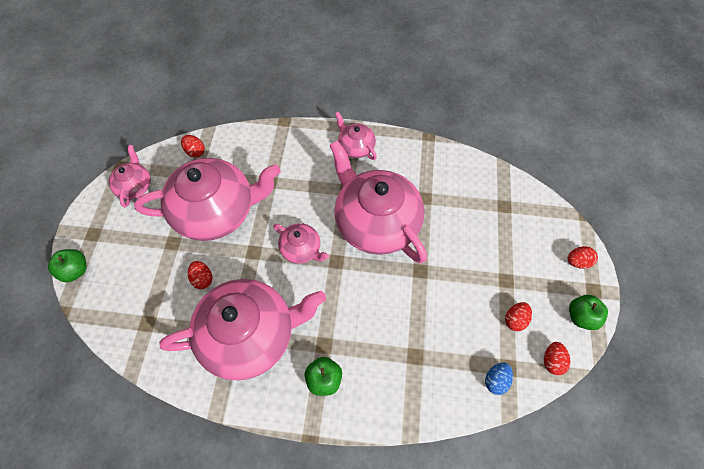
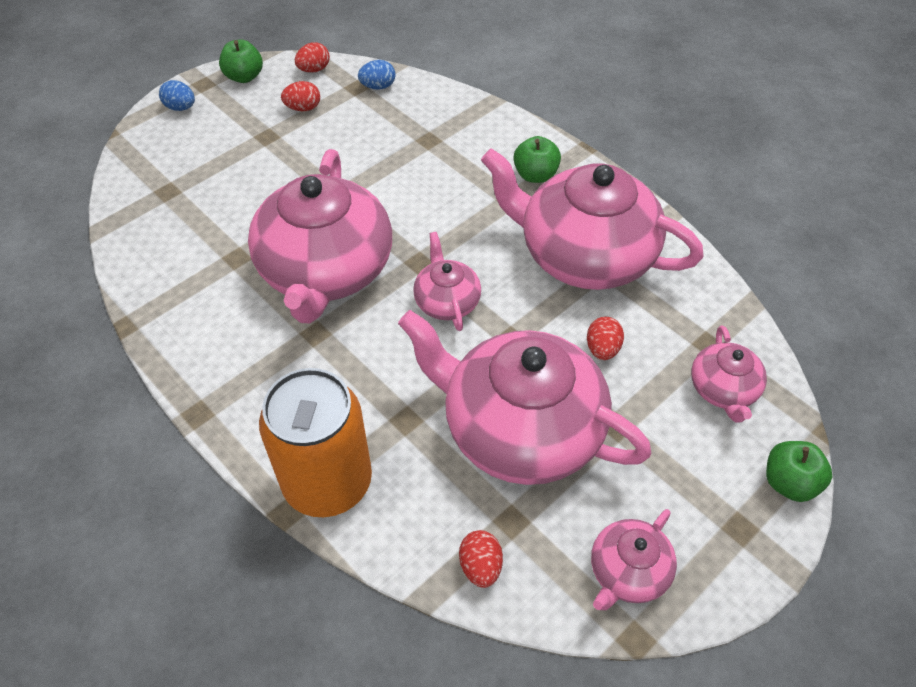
camera: 140 degrees left, 10 degrees down
(279, 140) = (327, 482): none -> orange can
(355, 147) = (233, 383): pink teapot -> pink teapot (723, 390)
(577, 262) = (180, 108): red egg -> blue egg

